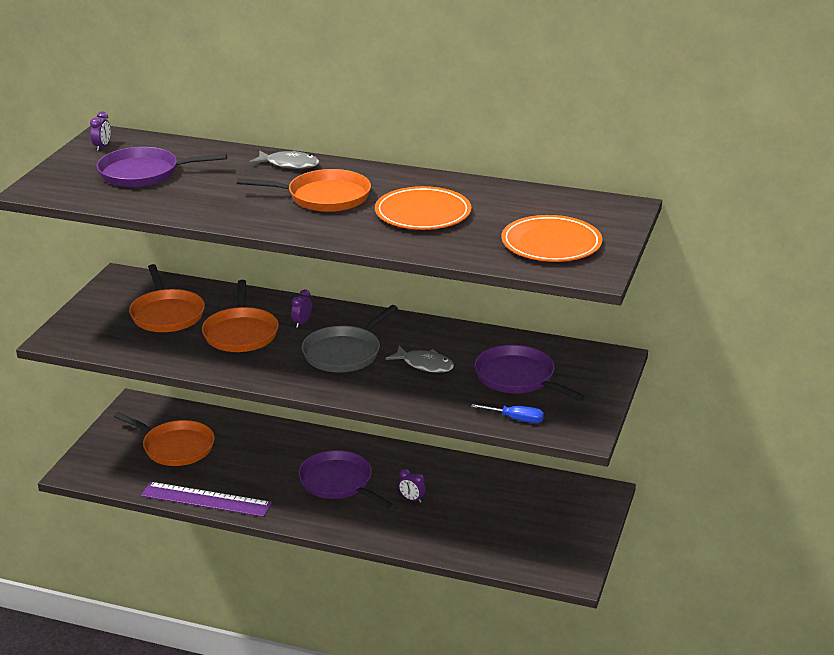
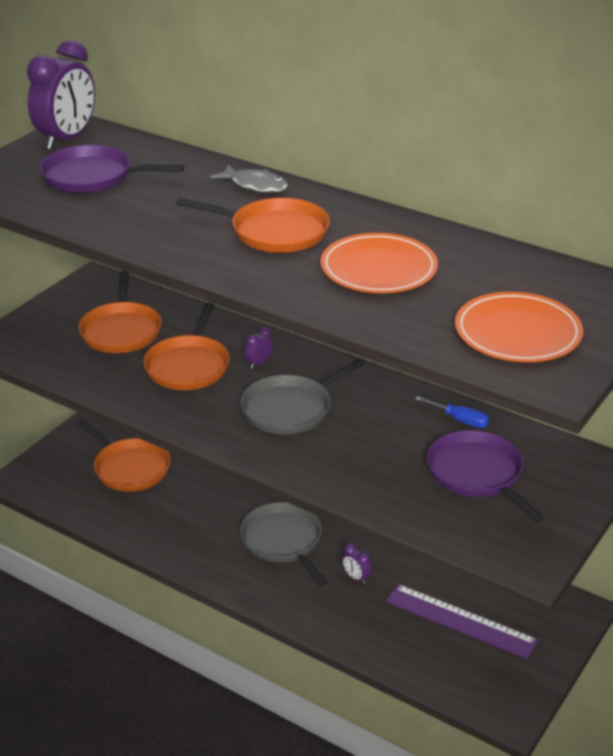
camera: 15 degrees right, 5 degrees up
(102, 147) = (67, 139): purple clock -> purple clock, size x2.47
(206, 499) = (137, 537): purple ruler -> purple ruler (460, 621)
(338, 482) = (283, 541): purple pan -> grey pan
(424, 365) = (375, 439): grey fish -> none
(516, 419) = (455, 531): blue screwdriver -> blue screwdriver (460, 420)

